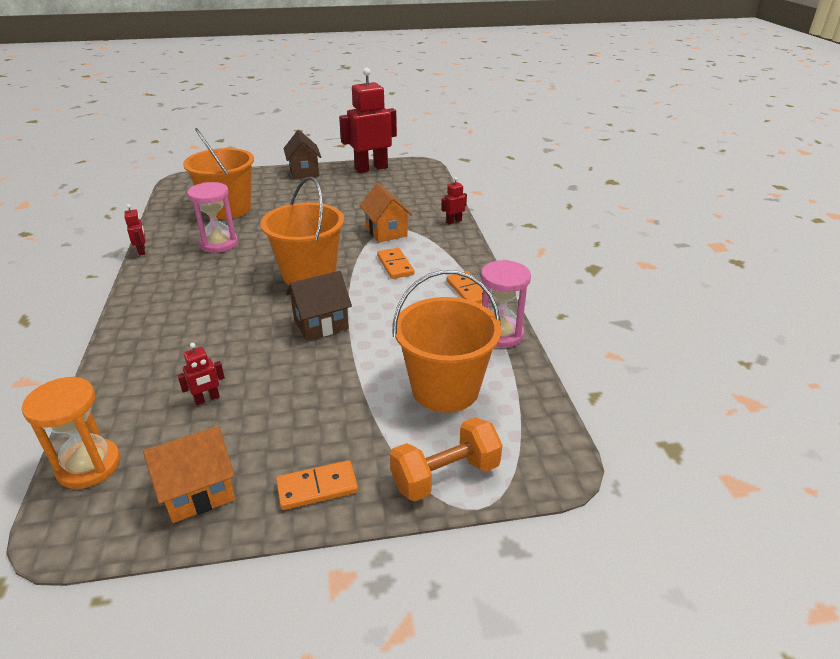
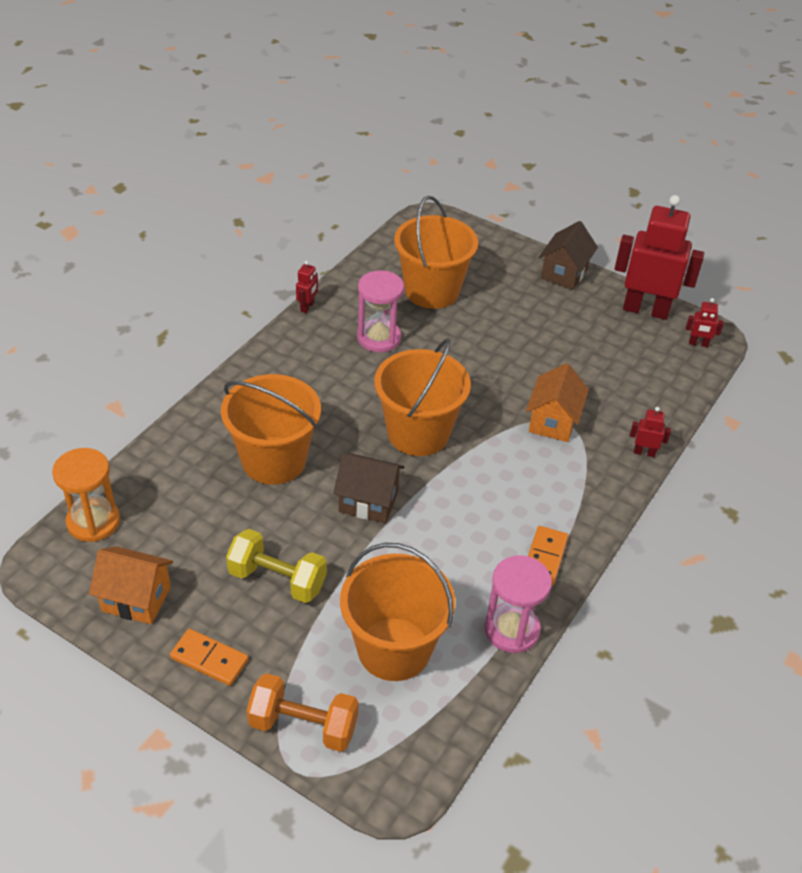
camera: 40 degrees right, 10 degrees up
(207, 399) = (212, 518): red robot -> red robot (698, 344)
(218, 340) = (274, 460): none -> orange bucket
(310, 404) = (277, 580): none -> yellow dumbbell
(395, 265) = (511, 475): orange domino -> none

